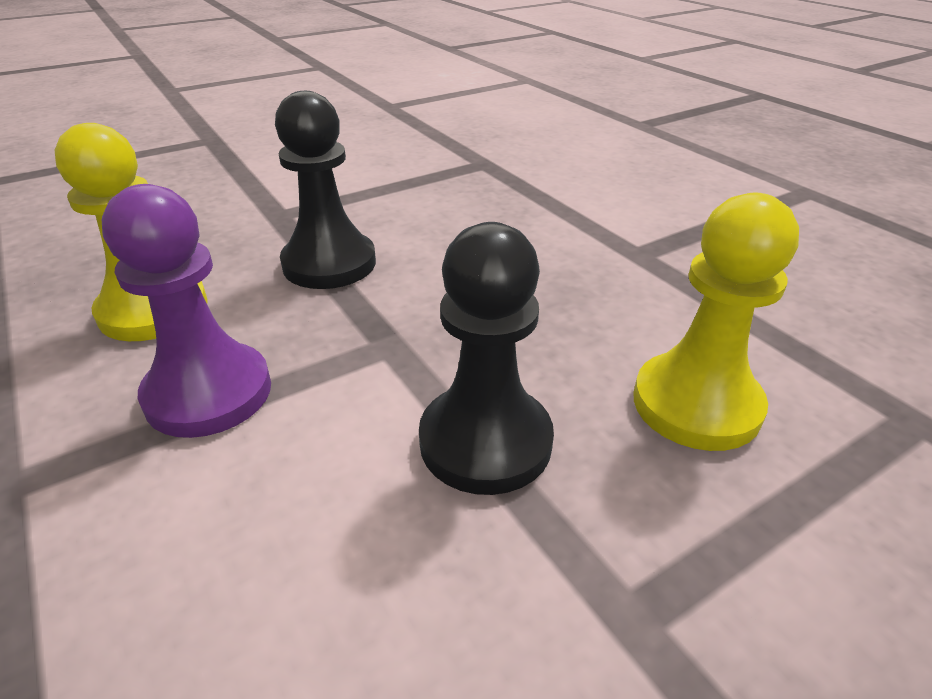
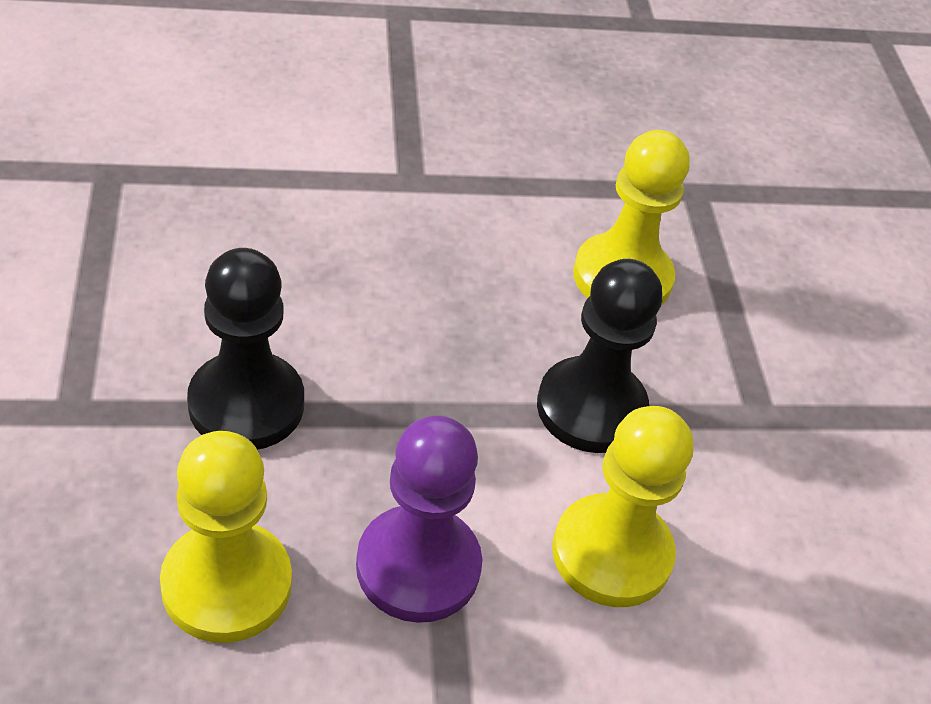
camera: 70 degrees left, 10 degrees up
(288, 527) = (611, 553): none -> yellow pawn

